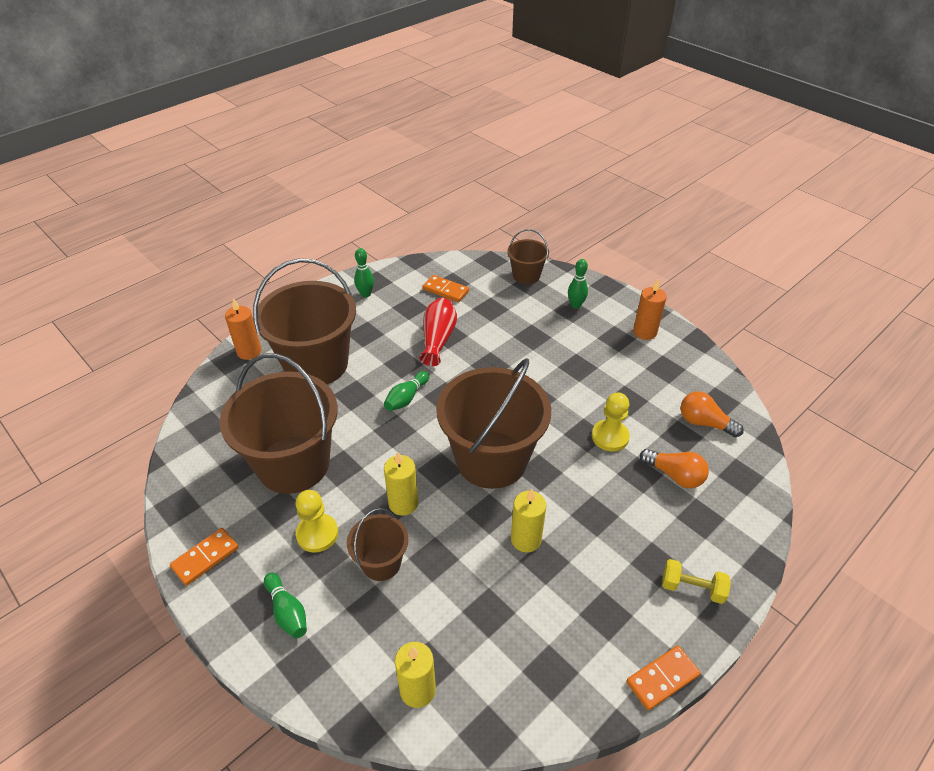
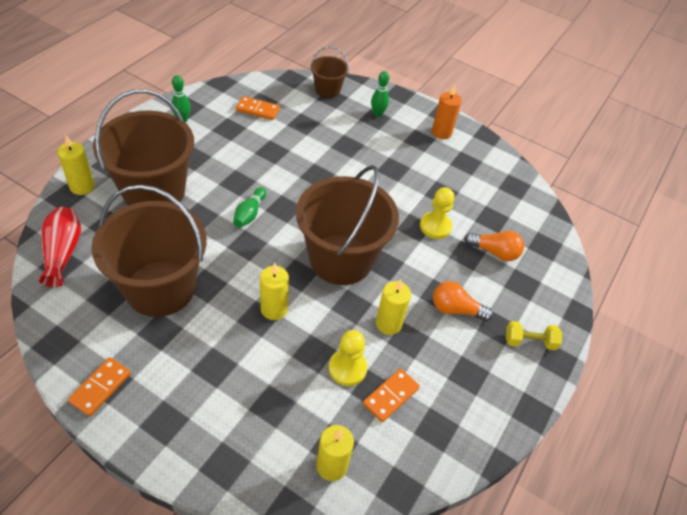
camera: 20 degrees left, 5 degrees up
(249, 351) = (82, 186): orange candle -> yellow candle
(287, 612) = (195, 422): green bowling pin -> none
(317, 534) = (202, 348): yellow pawn -> yellow pawn (347, 368)
(381, 563) = (269, 364): brown bucket -> none
(438, 339) = (263, 156): red vase -> red vase (63, 252)
(662, 679) = (524, 417): orange domino -> orange domino (391, 396)
(704, 423) = (507, 205): orange light bulb -> orange light bulb (456, 309)

